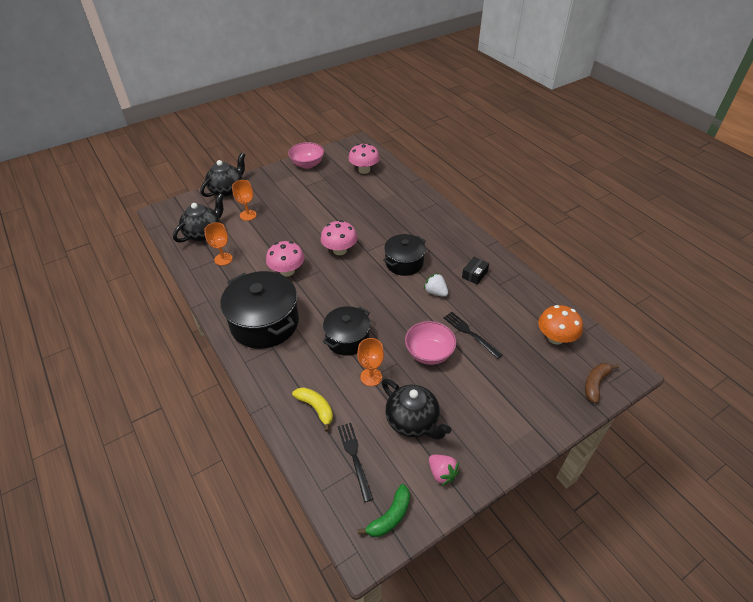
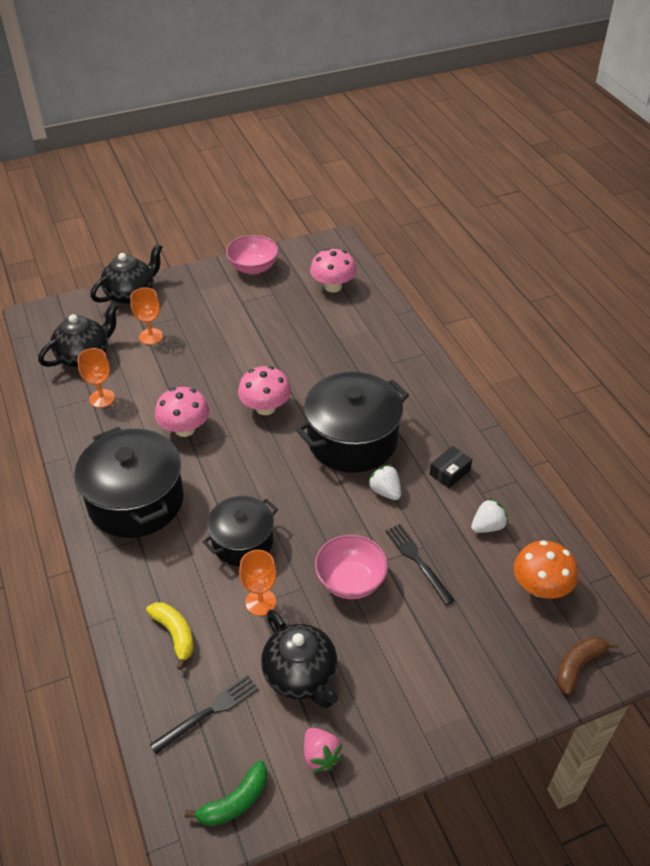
camera: 10 degrees right, 0 degrees up
(355, 457) = (209, 712): black fork -> black fork turned 60 degrees clockwise
(404, 263) = (352, 440): black pot -> black pot, size x1.62
(509, 304) = (487, 526): none -> white strawberry

